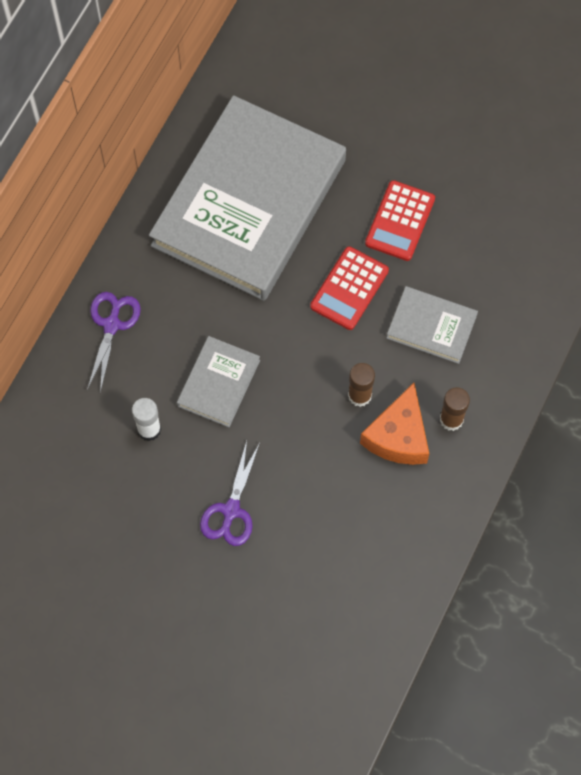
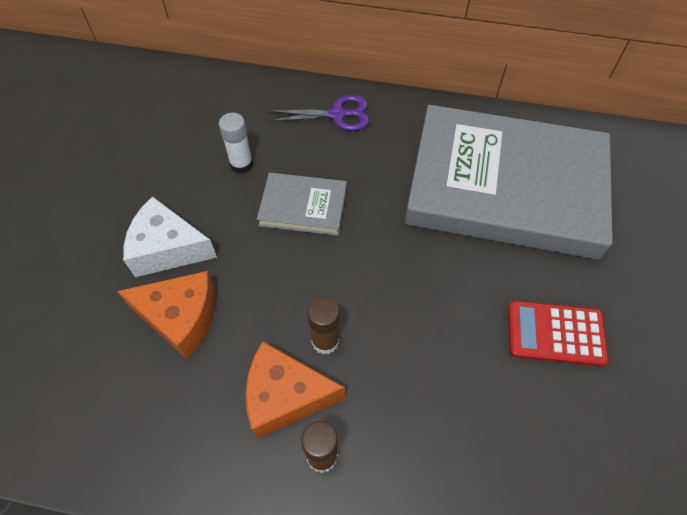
camera: 75 degrees right, 10 degrees down
(231, 511) = (167, 248): purple scissors -> white cheese
(306, 507) = (181, 318): none -> orange cheese
(349, 289) = (450, 300): red calculator -> none
(431, 327) = (437, 402): grey book -> none

